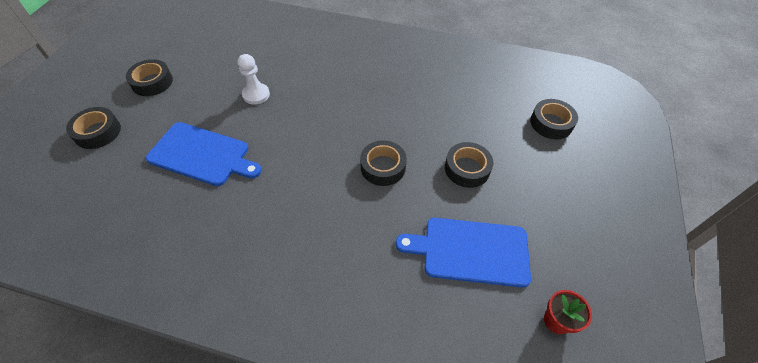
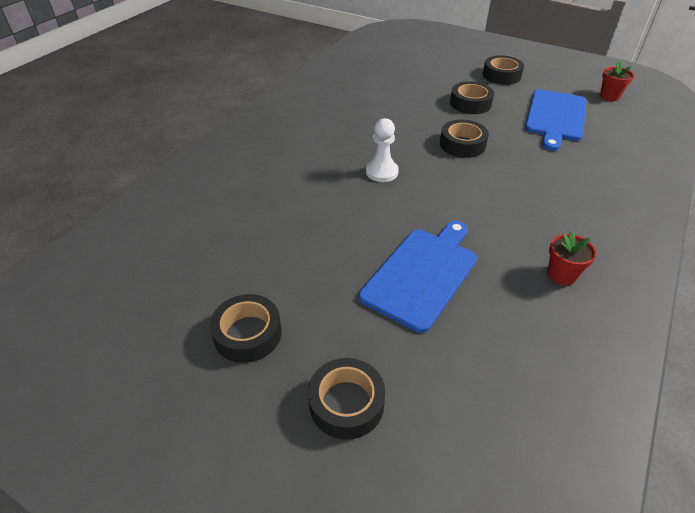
camera: 75 degrees left, 10 degrees down
(202, 245) = (561, 275): none -> red flower pot
(256, 95) = (325, 221): white pawn -> white pawn (382, 172)
(551, 123) = (426, 59): black tape -> black tape (501, 75)

